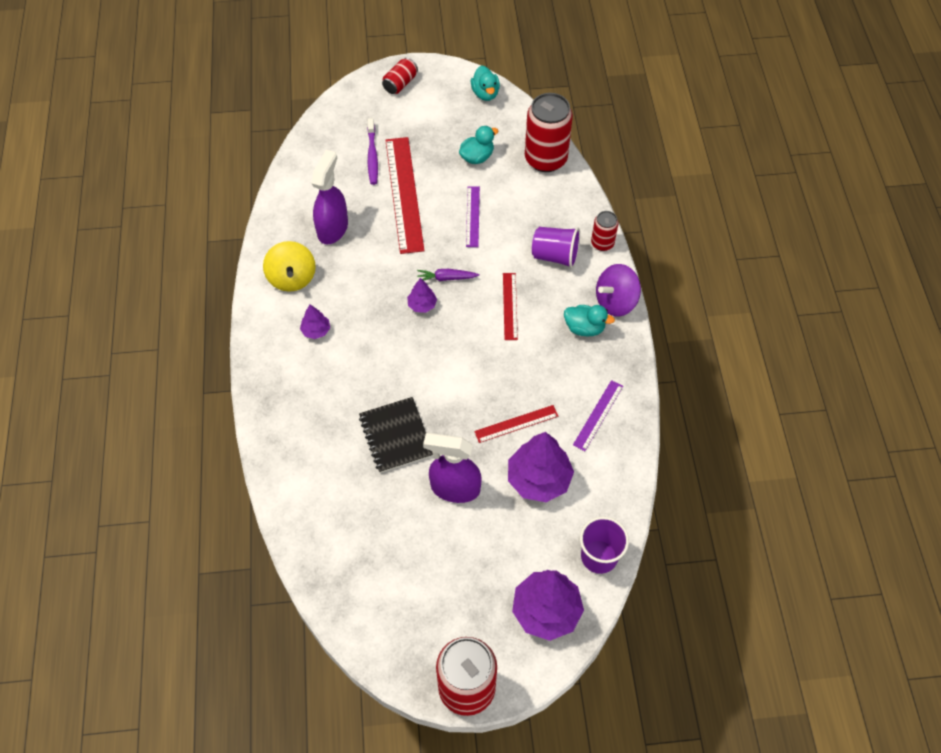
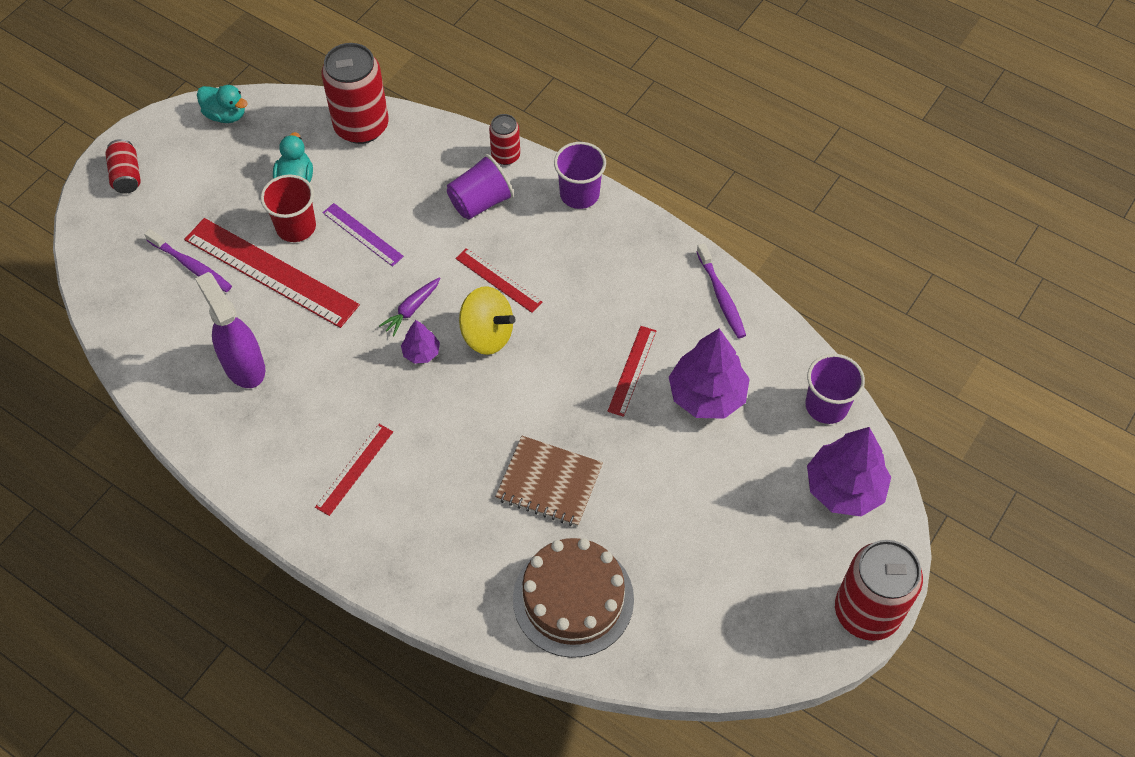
camera: 50 degrees left, 0 degrees up
(292, 278) = (266, 446): yellow spinning top -> yellow spinning top (487, 335)
(316, 330) = (354, 469): purple tree -> red ruler
(330, 506) = (573, 599): none -> brown cake
(396, 436) = (549, 482): black notebook -> brown notebook
(445, 182) = (296, 227): none -> red cup
(454, 488) = (653, 472): purple spray bottle -> none
(584, 328) = (583, 239): turquoise duck -> none
(598, 415) = (684, 298): purple ruler -> none
(615, 302) = (579, 194): purple spinning top -> purple cup
(620, 435) = (721, 296): none -> purple toothbrush

